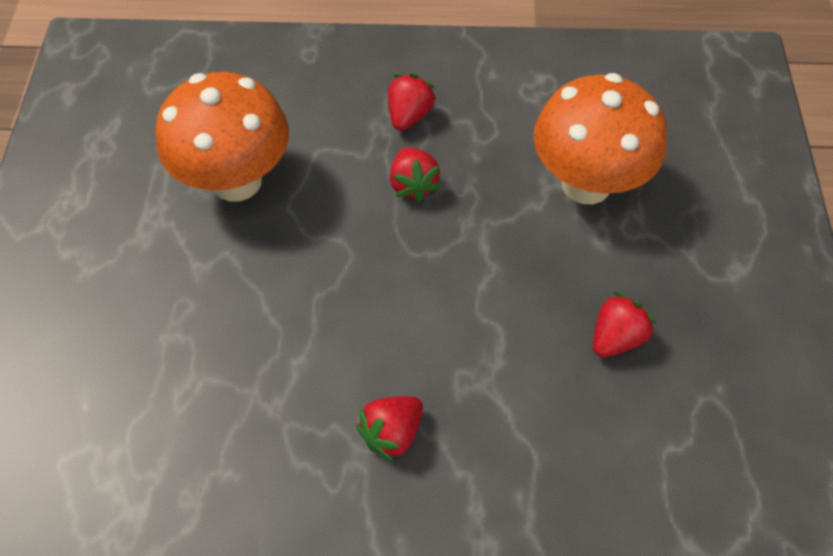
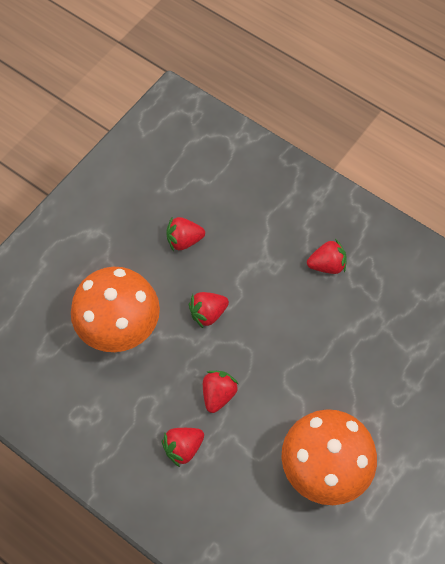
camera: 145 degrees left, 5 degrees up
(501, 263) = (208, 313): none -> red strawberry

